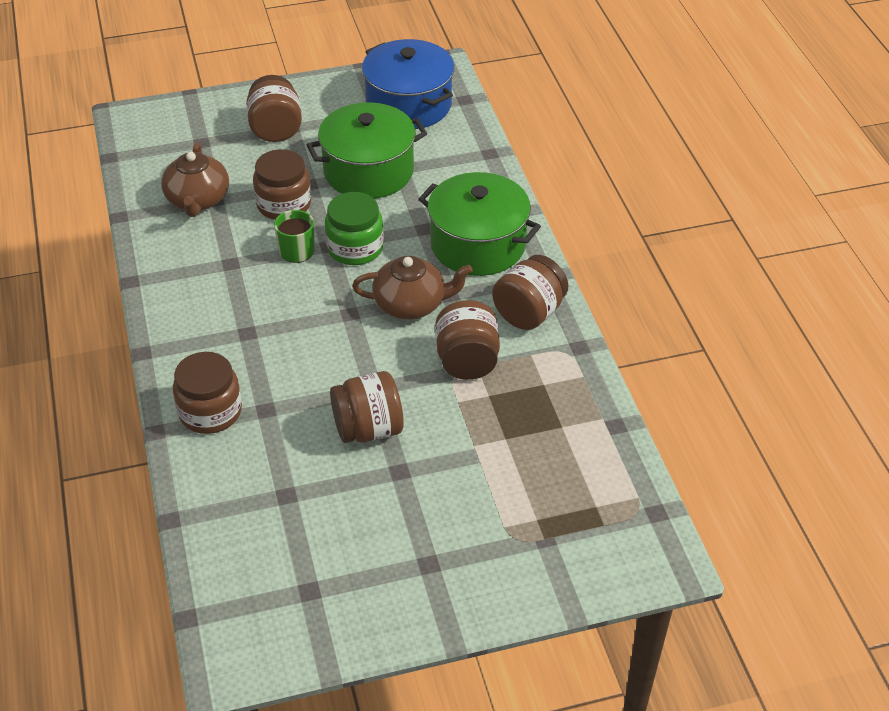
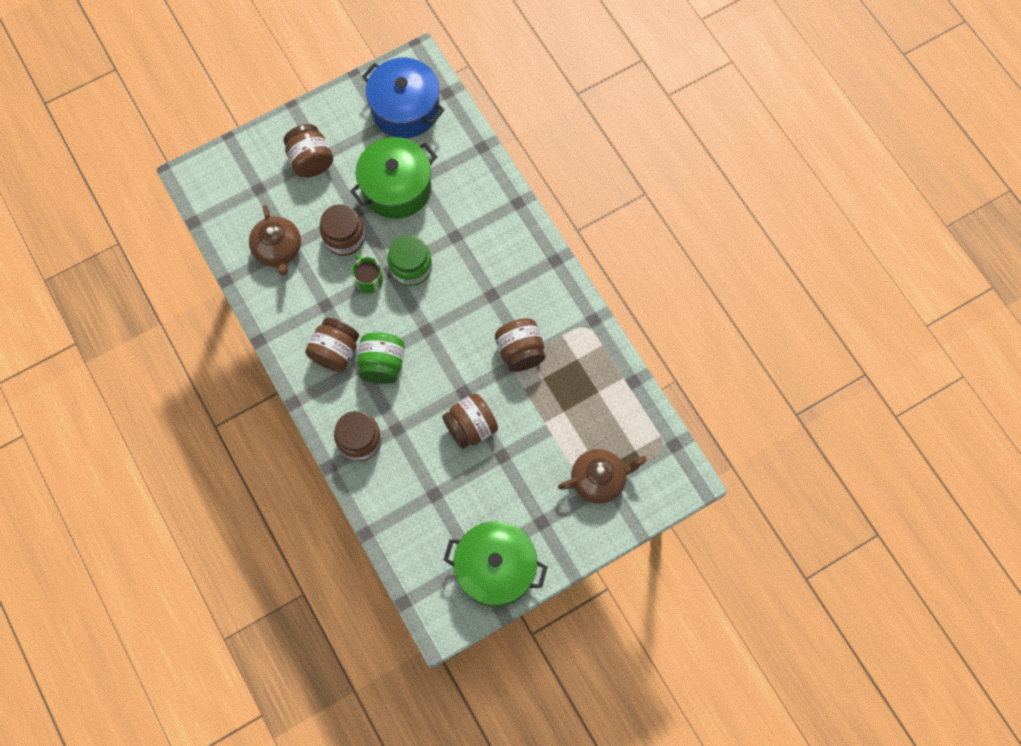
camera: 15 degrees left, 25 degrees up
(277, 337) = (382, 365): none -> green jar
(411, 304) = (467, 311): brown teapot -> brown teapot (599, 479)
(478, 245) = (498, 242): green pot -> green pot (495, 568)
(529, 313) = (551, 298): brown jar -> brown jar (335, 352)

